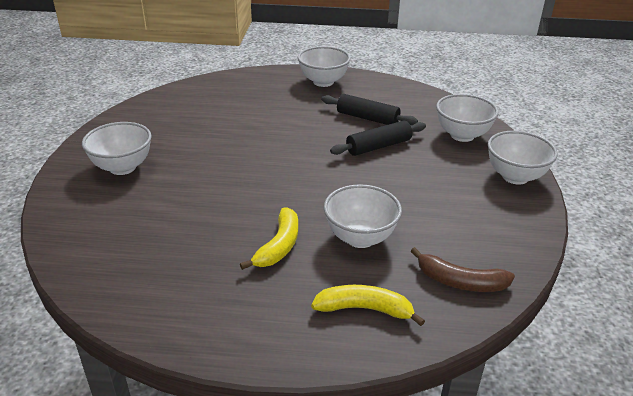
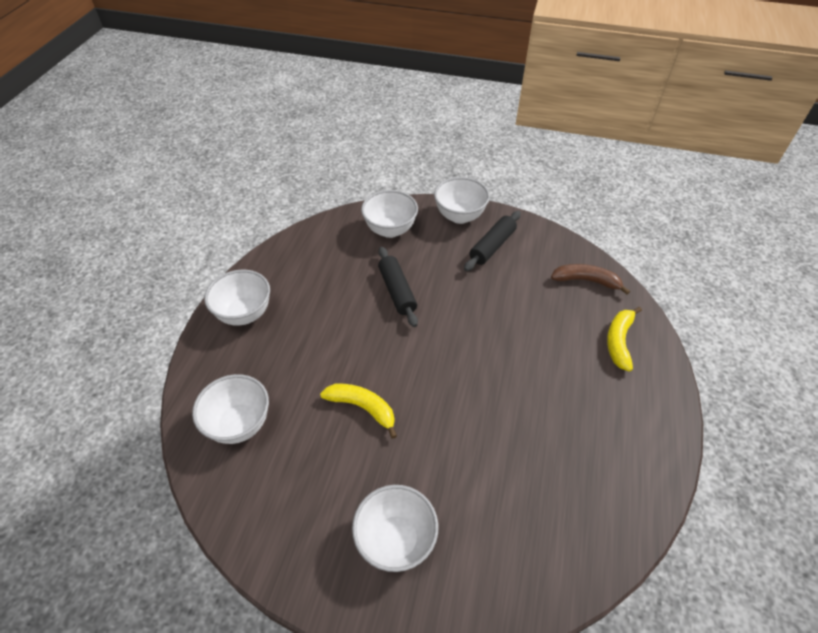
camera: 80 degrees left, 15 degrees up
(279, 246) = (546, 389): yellow banana -> yellow banana (362, 408)
(360, 238) = (536, 329): white bowl -> white bowl (239, 424)
(367, 118) = (340, 289): black rolling pin -> black rolling pin (492, 246)
(460, 281) = (586, 281): brown banana -> brown banana turned 105 degrees counterclockwise

